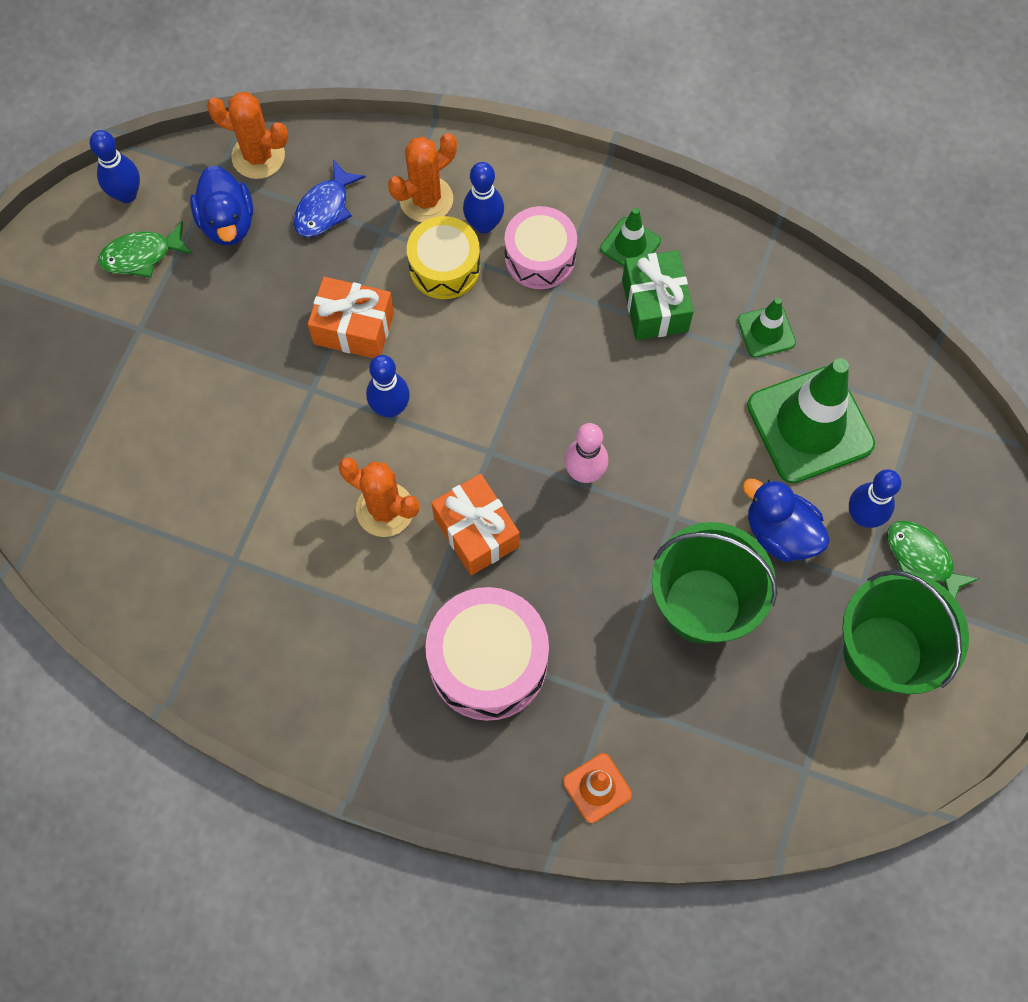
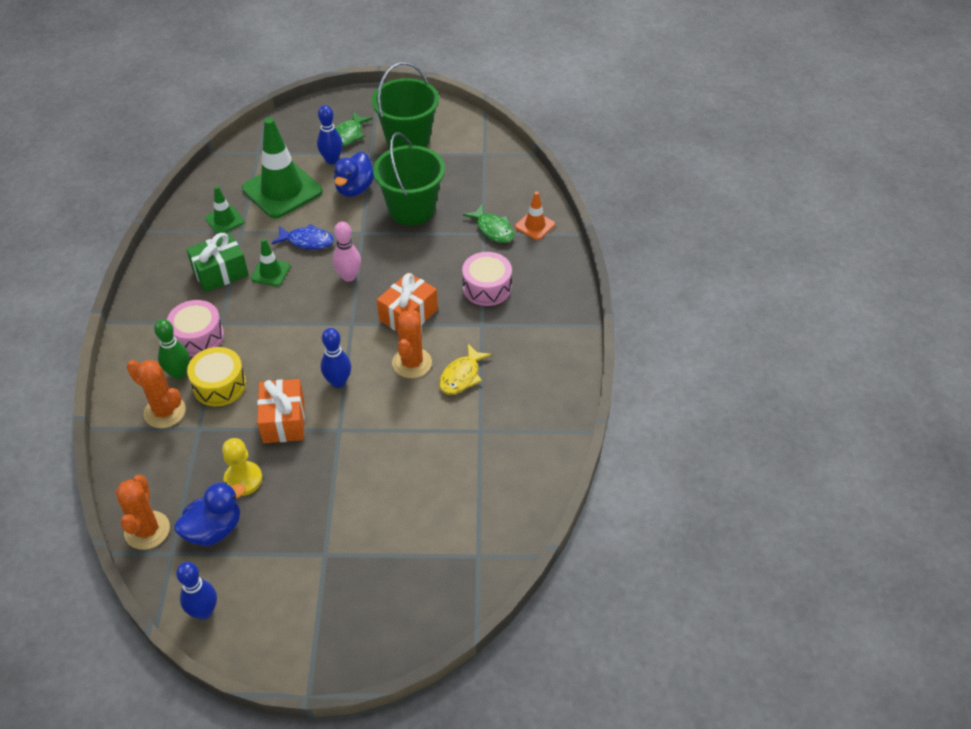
camera: 110 degrees left, 20 degrees down
(141, 255) = (259, 577): green fish -> green fish (493, 229)
(284, 265) = (243, 479): none -> yellow pawn
(325, 208) = (186, 470): blue fish -> blue fish (307, 241)
(334, 567) = (461, 376): none -> yellow fish
(484, 225) = (179, 373): blue bowling pin -> green bowling pin
(488, 661) = (487, 287): pink drum -> pink drum, size x0.66
(630, 245) = (177, 295): green traffic cone -> green traffic cone (270, 272)

